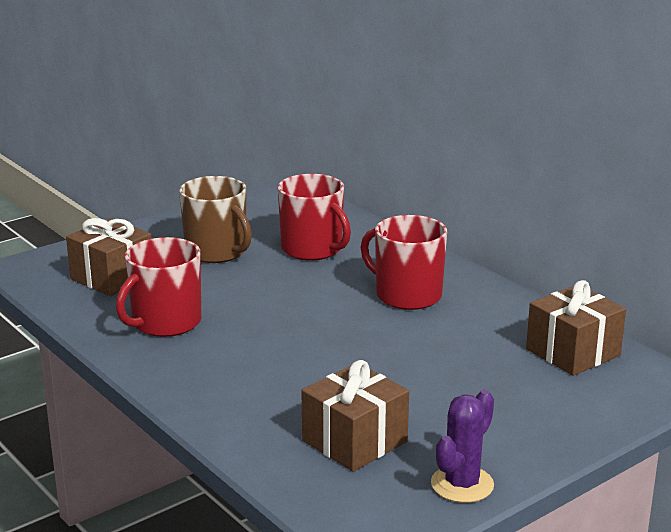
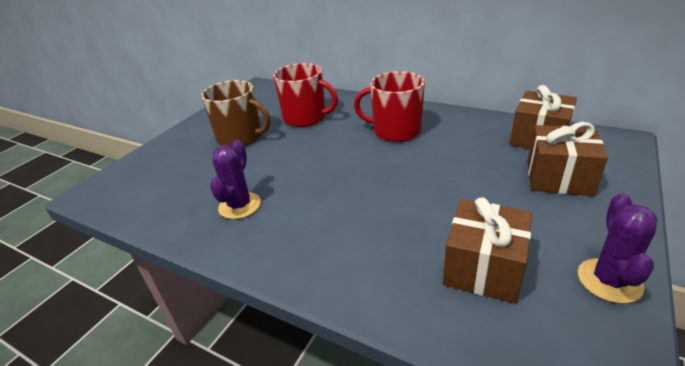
camera: 20 degrees left, 10 degrees up
(112, 278) = (172, 180): brown gift -> brown gift (558, 177)
(165, 322) = (240, 205): red mug -> purple cactus

